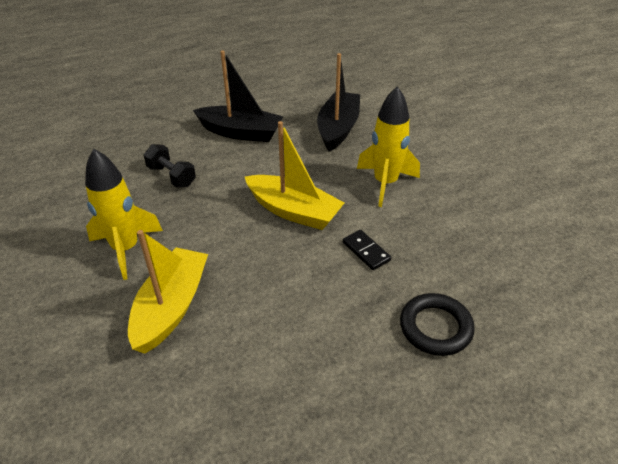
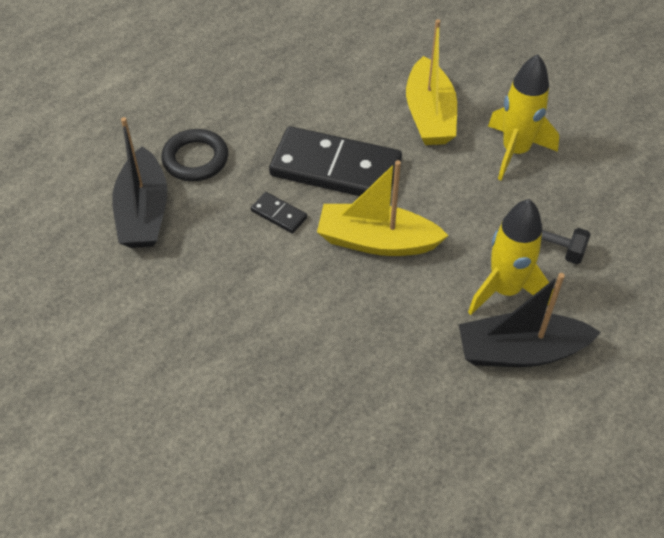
camera: 160 degrees right, 10 degrees up
(297, 278) = (335, 168): none -> black domino
(338, 128) = (387, 405): black boat -> black boat (143, 212)
(385, 183) = (285, 315): yellow rocket -> yellow rocket (505, 290)

